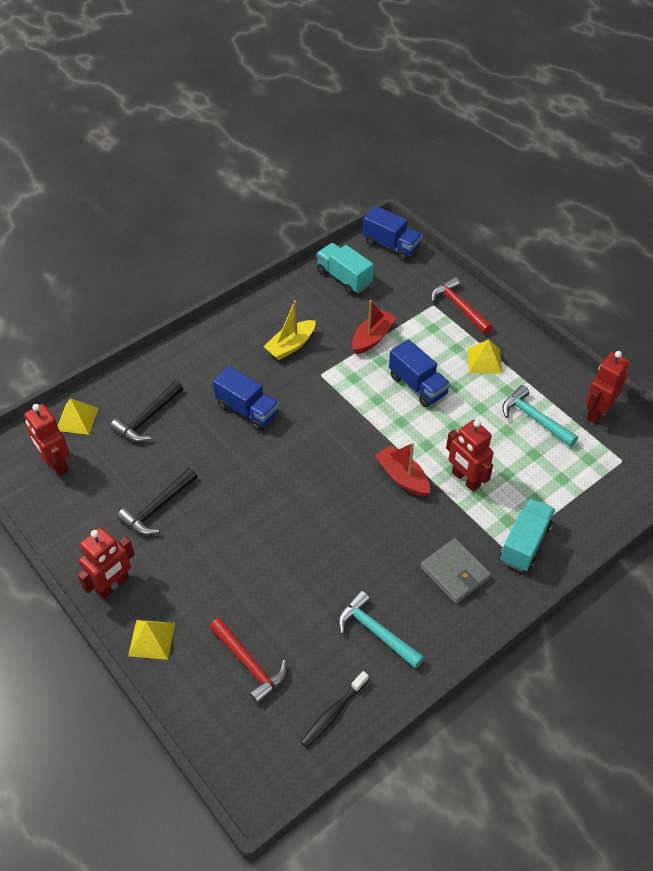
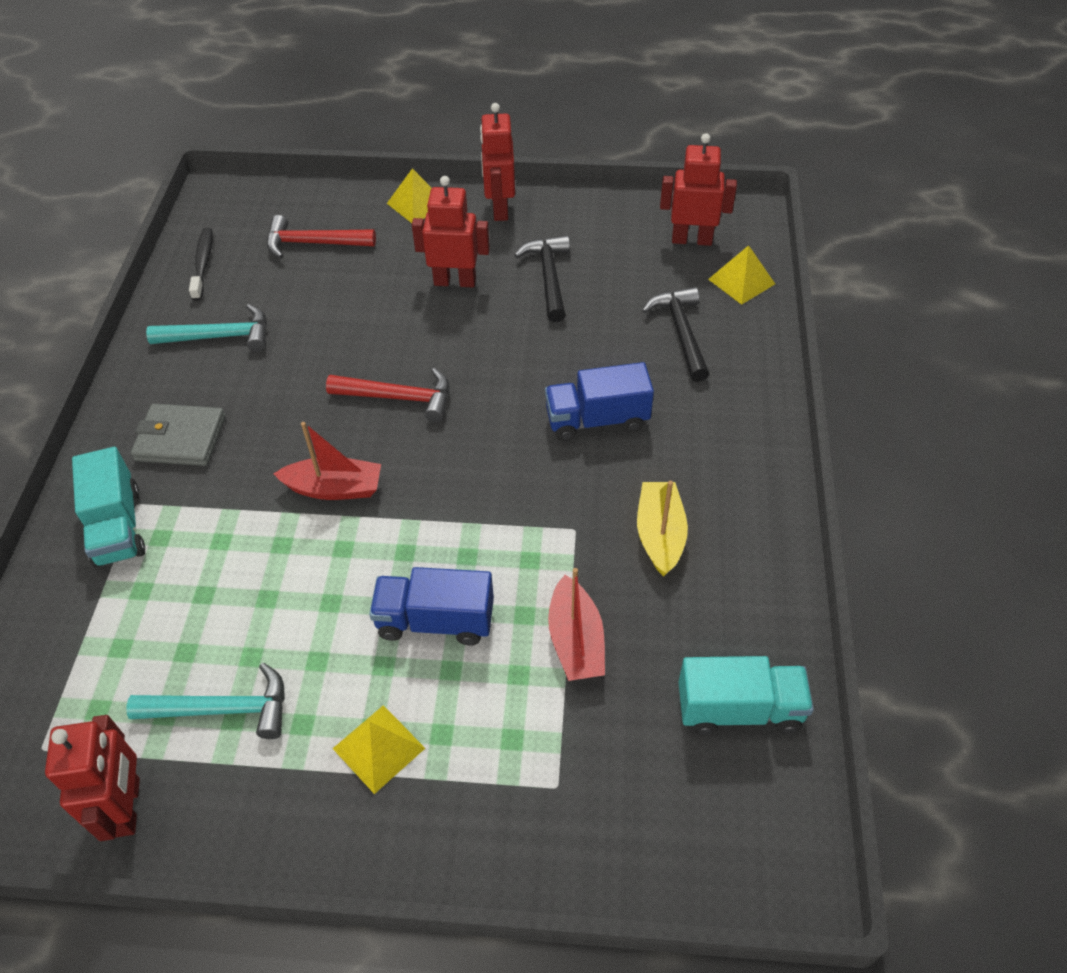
camera: 135 degrees right, 0 degrees up
(391, 246) = (758, 856): blue truck -> none
(459, 307) = (512, 822): red hammer -> red hammer (399, 398)
(465, 479) = (253, 544): red robot -> red robot (455, 281)

